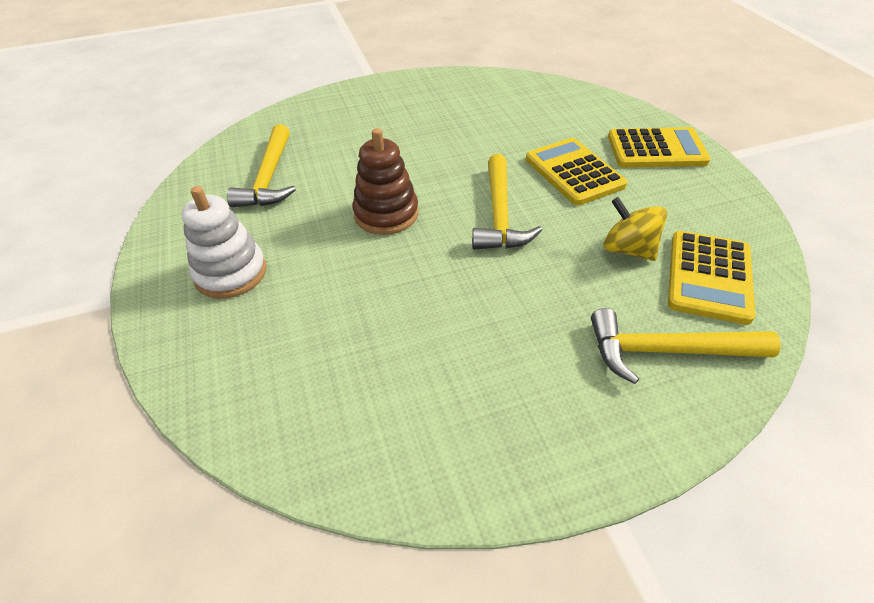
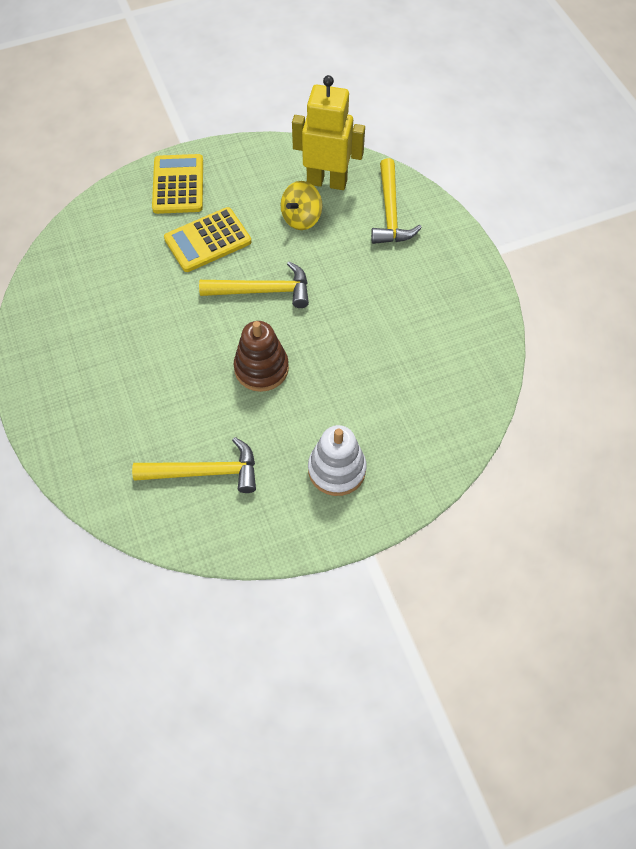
camera: 95 degrees left, 15 degrees up
(709, 277) = (327, 181): yellow calculator -> yellow robot

